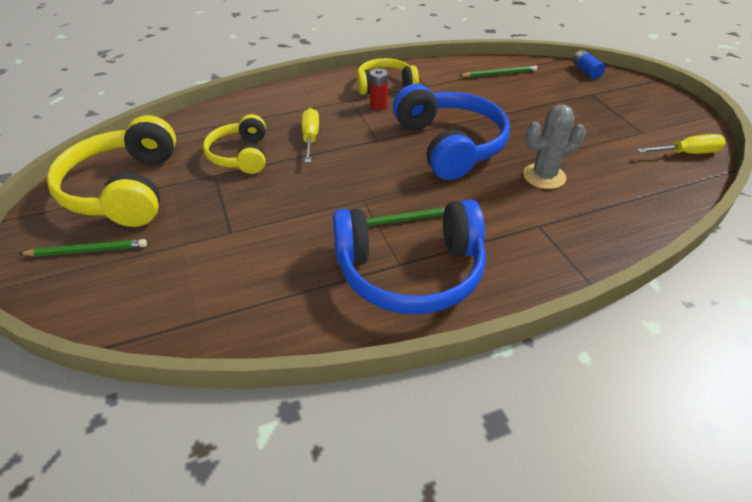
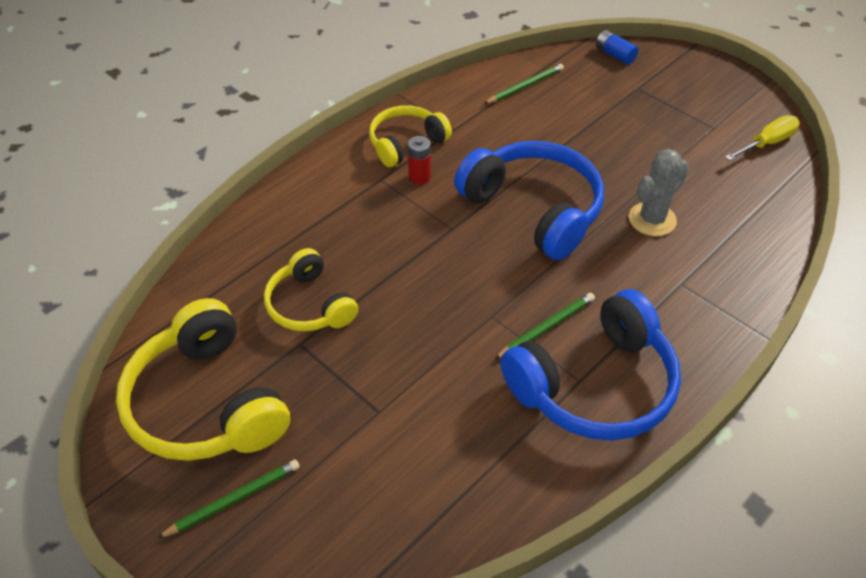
camera: 25 degrees left, 5 degrees up
(310, 137) = (373, 251): yellow screwdriver -> none

